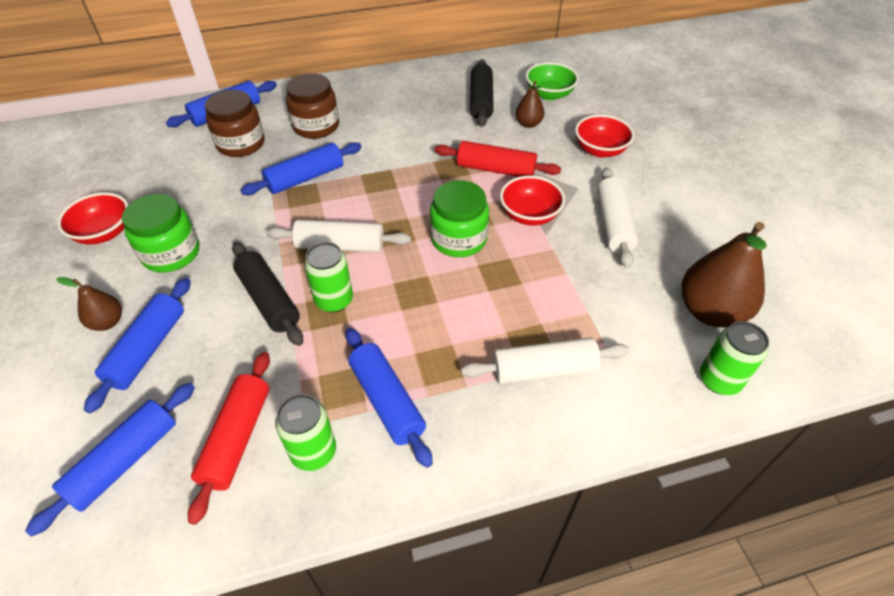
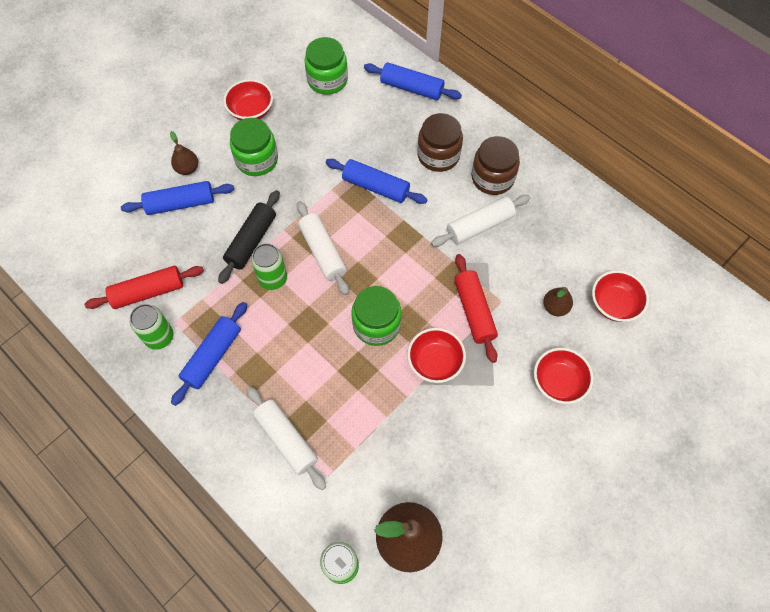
camera: 60 degrees right, 15 degrees up
(125, 461) = (109, 247): blue rolling pin -> none
(145, 161) = (327, 80): none -> green jar
(241, 144) = (384, 122): brown jar -> brown jar (492, 178)
(481, 101) = (561, 254): black rolling pin -> none
(549, 94) = (614, 304): green bowl -> red bowl
(613, 224) = (464, 430): white rolling pin -> white rolling pin (480, 226)

